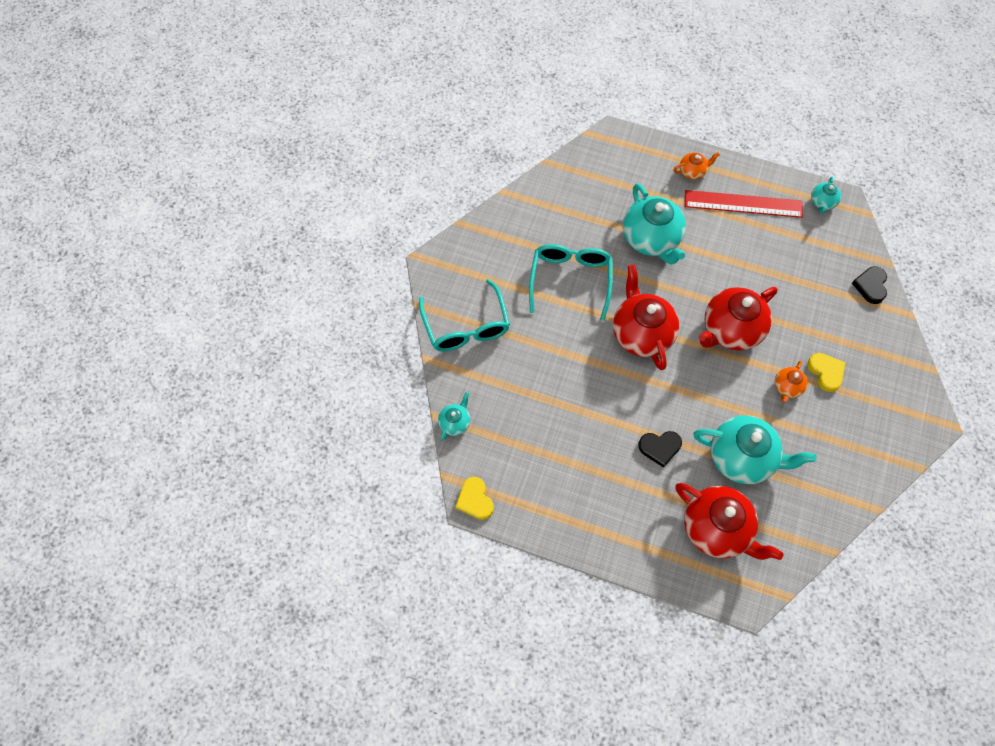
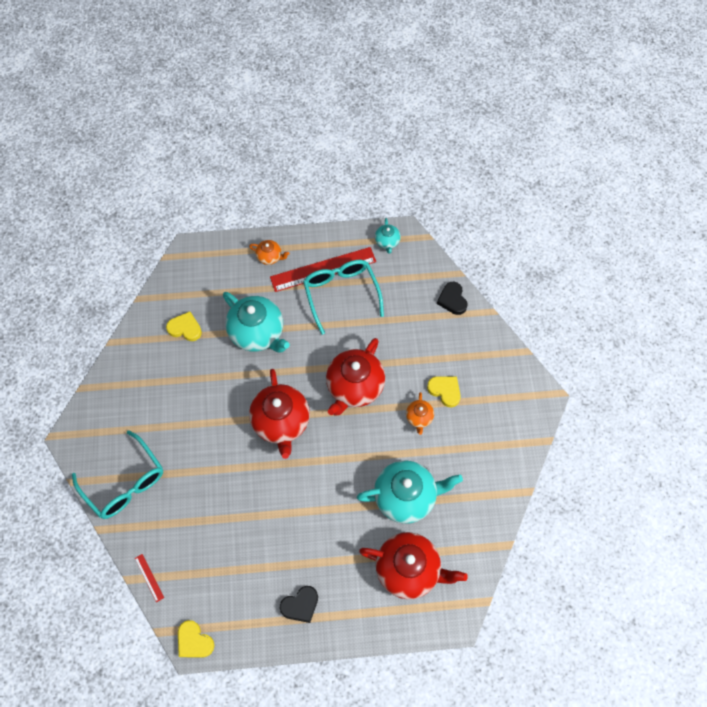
camera: 25 degrees left, 0 degrees up
(455, 423) = (149, 577): turquoise teapot -> red ruler
(570, 280) = (201, 399): turquoise glasses -> turquoise glasses (341, 294)
(580, 207) = (185, 328): none -> yellow heart
(641, 333) = (281, 422): red teapot -> red teapot turned 150 degrees counterclockwise
(660, 448) = (335, 519): black heart -> black heart (300, 605)
(692, 172) = (270, 257): orange teapot -> orange teapot turned 60 degrees clockwise

